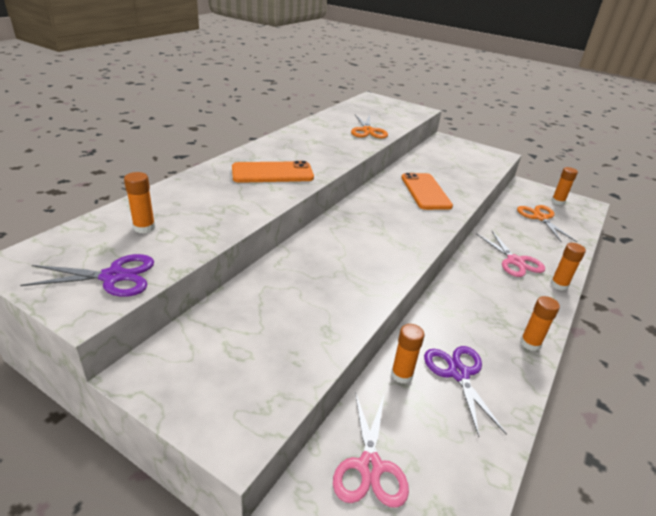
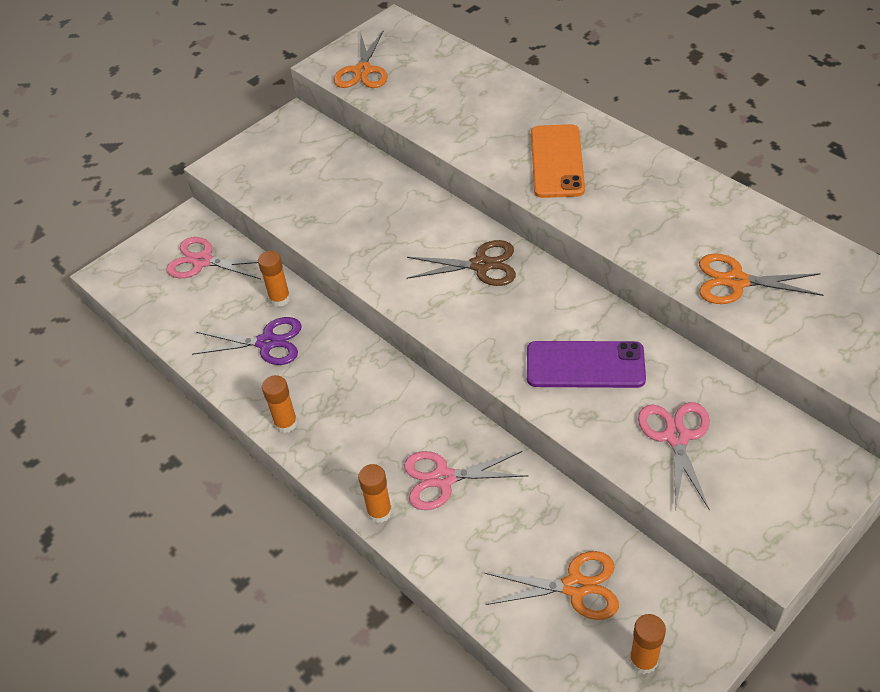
camera: 110 degrees right, 15 degrees up
(113, 277) = (362, 71): purple scissors -> orange scissors
(144, 227) = (436, 78): orange glue stick -> none
(357, 228) = (481, 265): none -> brown scissors
(425, 191) = (585, 365): orange phone -> purple phone
(455, 170) = (676, 437): none -> pink scissors

